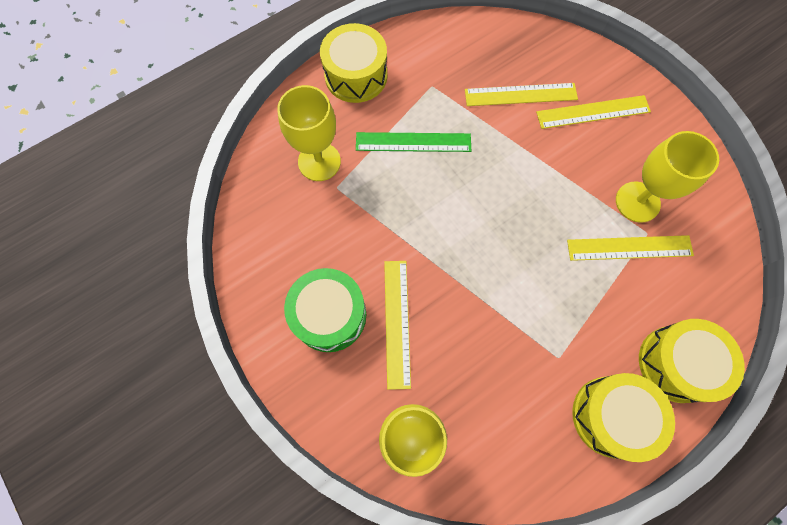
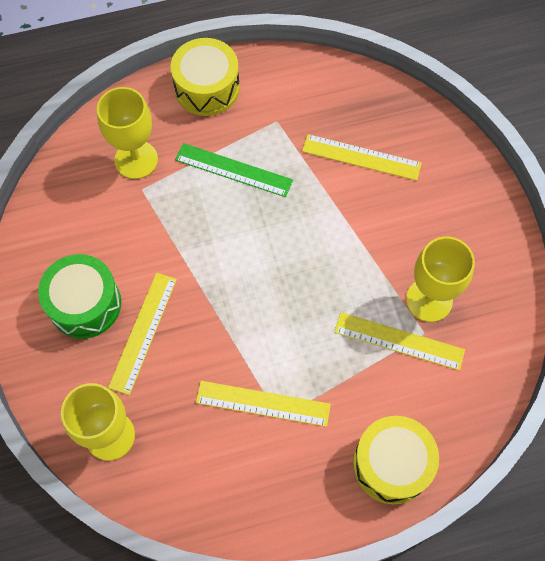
camera: 20 degrees right, 5 degrees down
(593, 112) = (427, 198): yellow ruler -> yellow ruler (263, 403)
(611, 416) = (304, 488): yellow drum -> none

